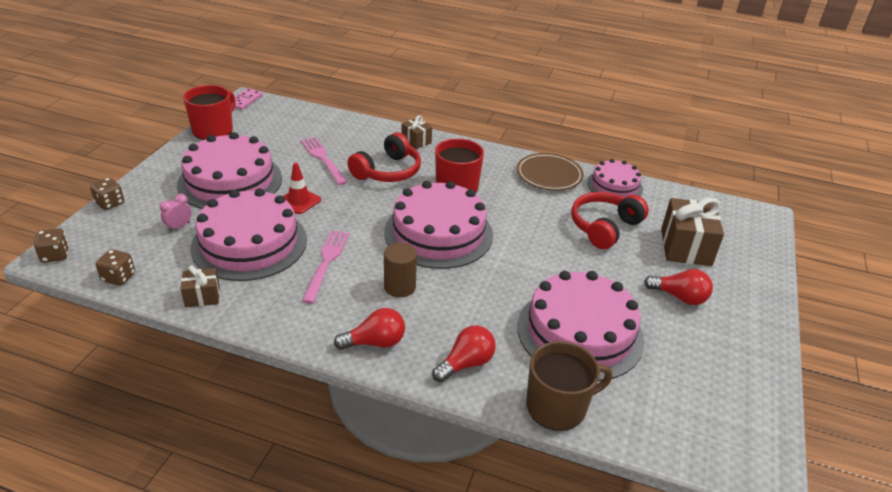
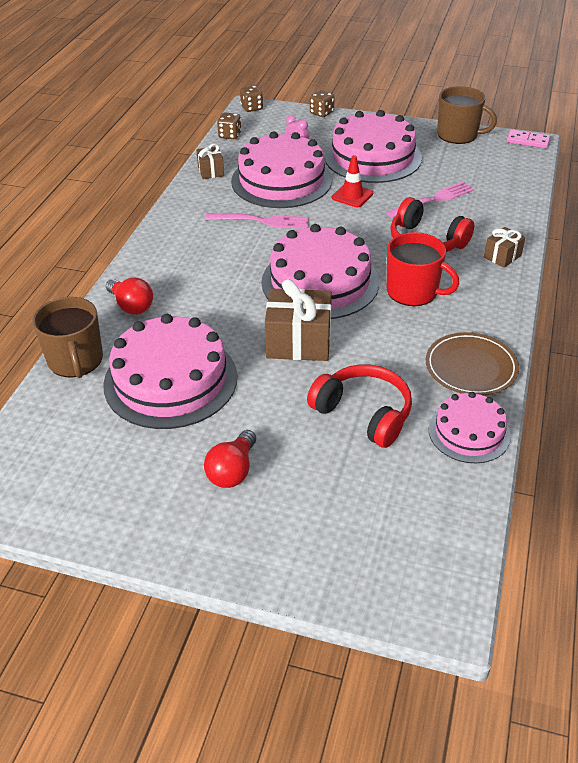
camera: 90 degrees right, 5 degrees up
(213, 130) = (458, 135): red mug -> brown mug
(375, 342) = (158, 256): red light bulb -> none
(400, 287) = (231, 263): brown cylinder -> none
(685, 247) = (337, 493): brown gift -> brown gift (299, 342)

